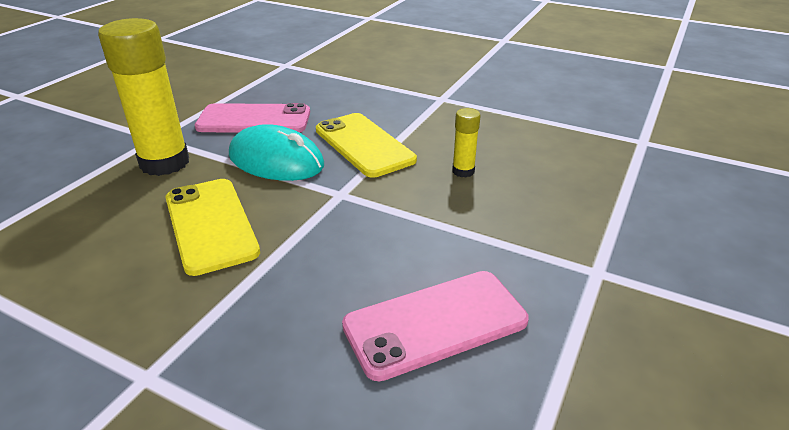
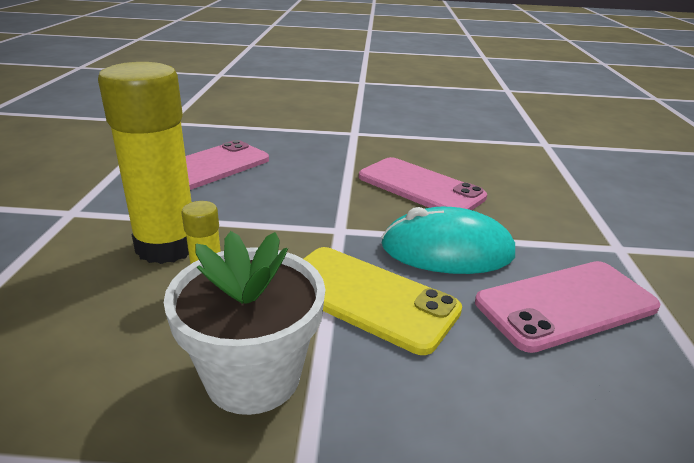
camera: 155 degrees right, 5 degrees down
(165, 163) = (549, 223): yellow glue stick -> yellow glue stick (167, 246)
(210, 225) = (420, 187): yellow phone -> pink phone
(449, 126) = (253, 376): none -> white flower pot

